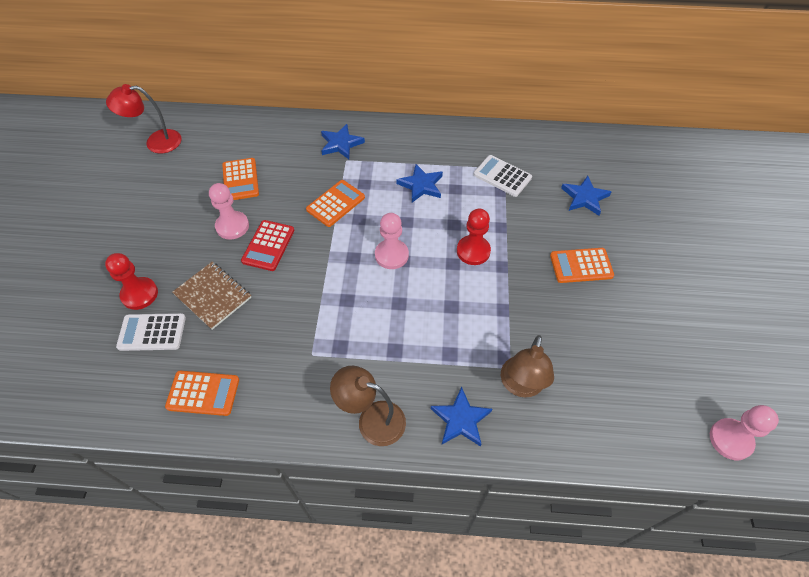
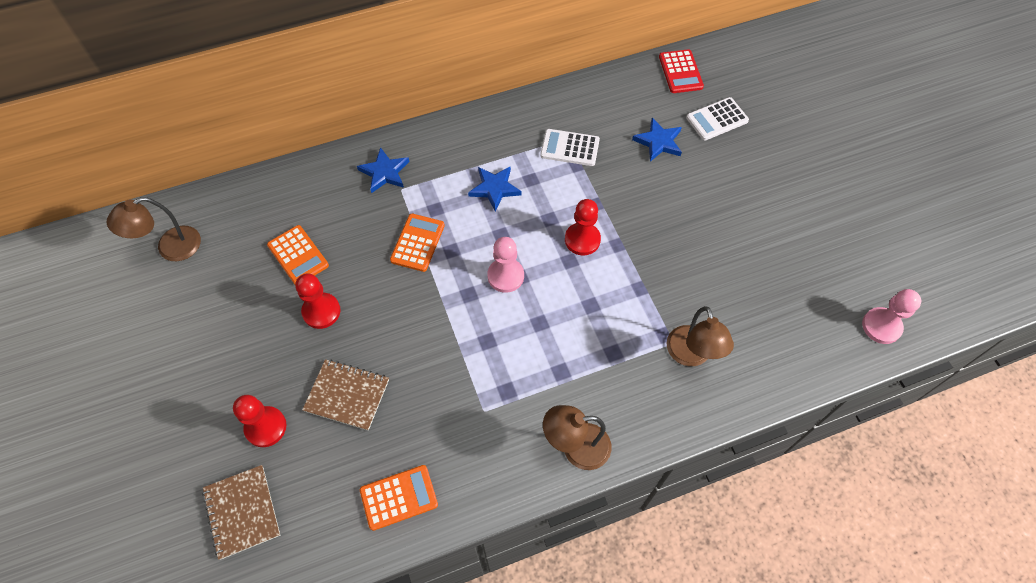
camera: 25 degrees left, 5 degrees up
(83, 350) = (242, 512): none -> brown notebook
(152, 332) = (306, 461): white calculator -> white calculator (717, 119)
(156, 142) = (170, 248): red lamp -> brown lamp
(232, 226) = (321, 311): pink pawn -> red pawn
(268, 245) = (373, 317): red calculator -> red calculator (680, 72)
(460, 419) = (655, 410): blue star -> none
(581, 266) = (688, 215): orange calculator -> none

